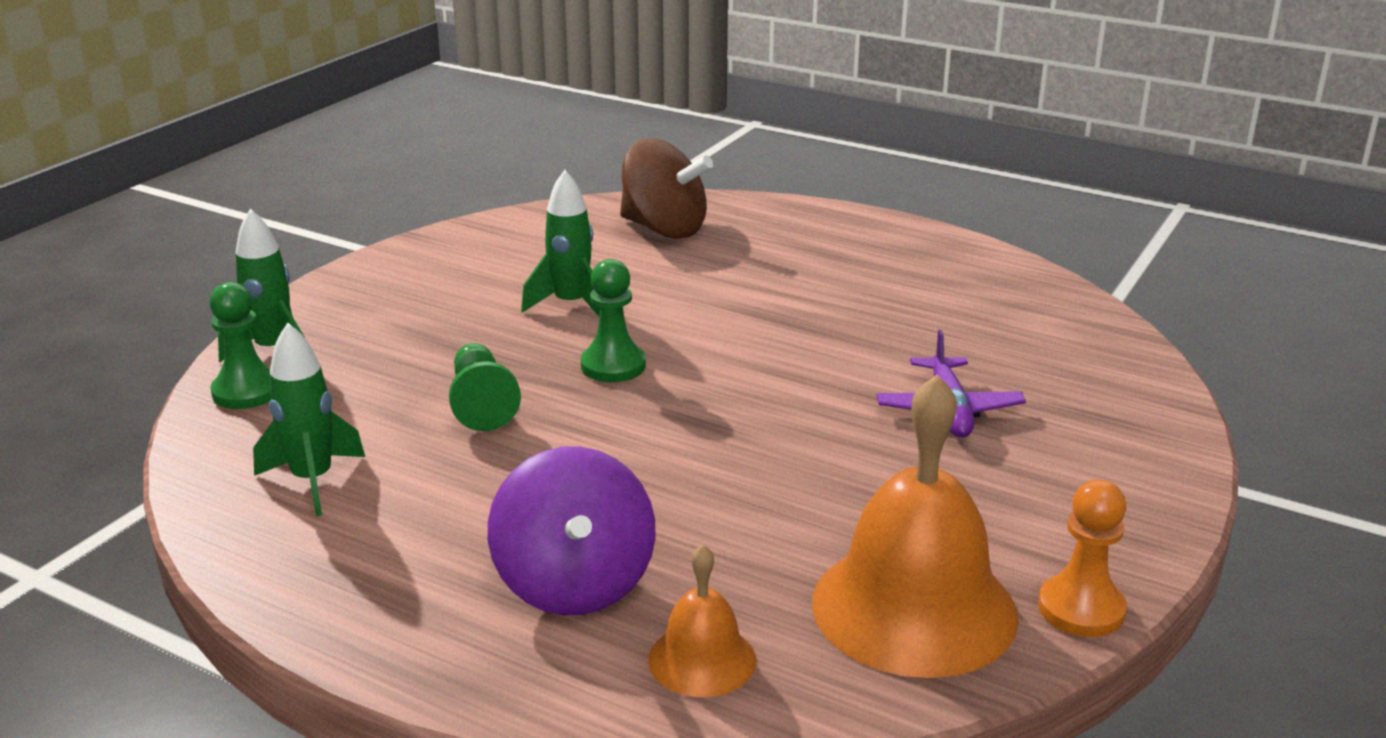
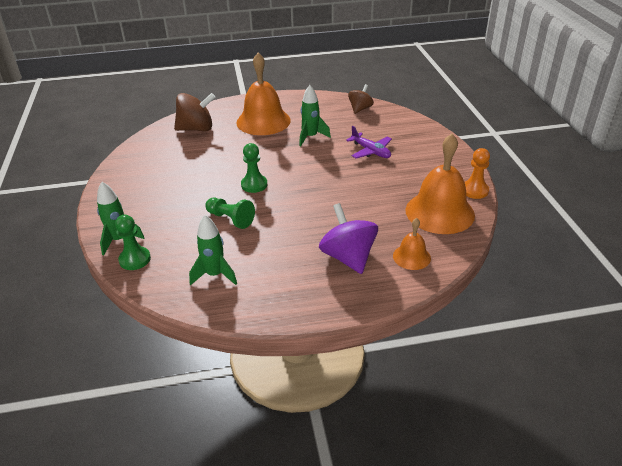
camera: 40 degrees left, 10 degrees up
(571, 305) = (206, 170): green rocket -> green rocket (311, 137)
(574, 584) = (348, 257): purple spinning top -> purple spinning top turned 150 degrees counterclockwise
(808, 263) = (263, 121): none -> orange bell
(1058, 318) = (360, 109): none -> brown spinning top

